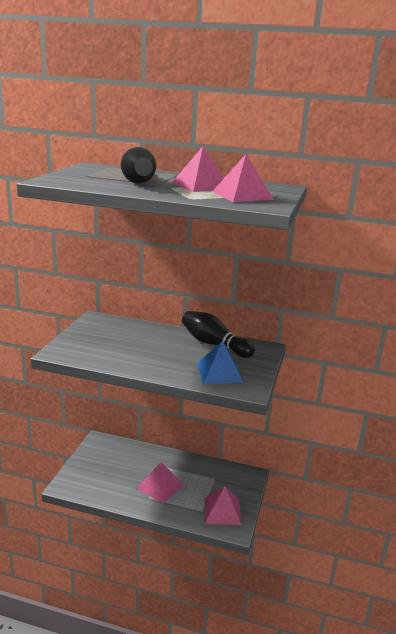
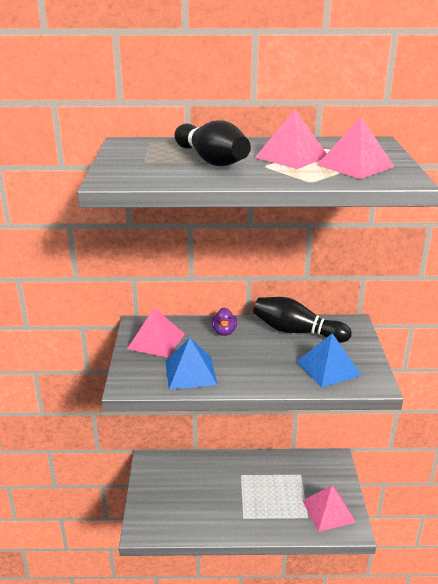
camera: 15 degrees left, 5 degrees up
(108, 354) = (190, 372): none -> blue pyramid
(155, 334) = (224, 332): none -> purple duck
(160, 486) = (248, 500): pink pyramid -> pink pyramid (156, 341)

